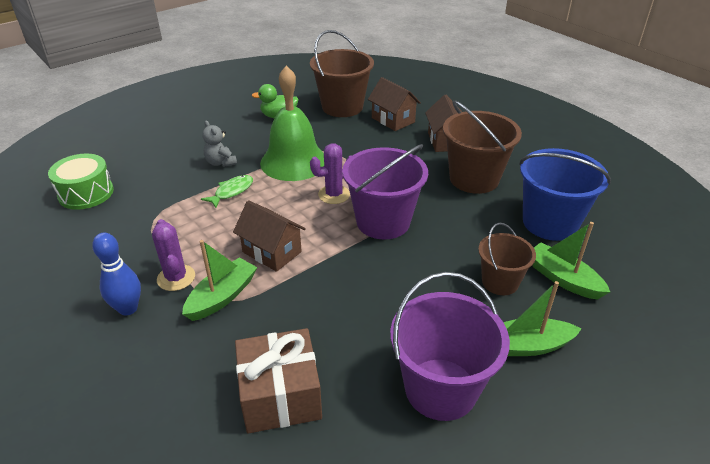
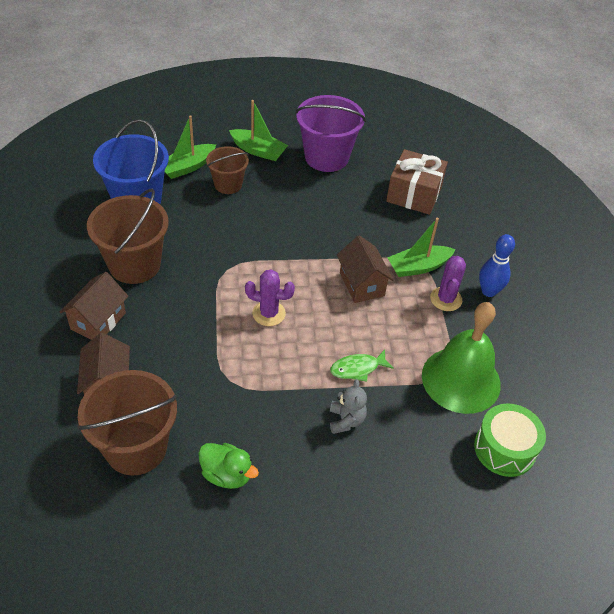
camera: 150 degrees left, 10 degrees up
(293, 161) = (271, 378): green bell -> green bell (461, 379)
(383, 222) = (255, 265): purple bucket -> none
(563, 279) = (187, 167): green boat -> green boat turned 60 degrees clockwise

